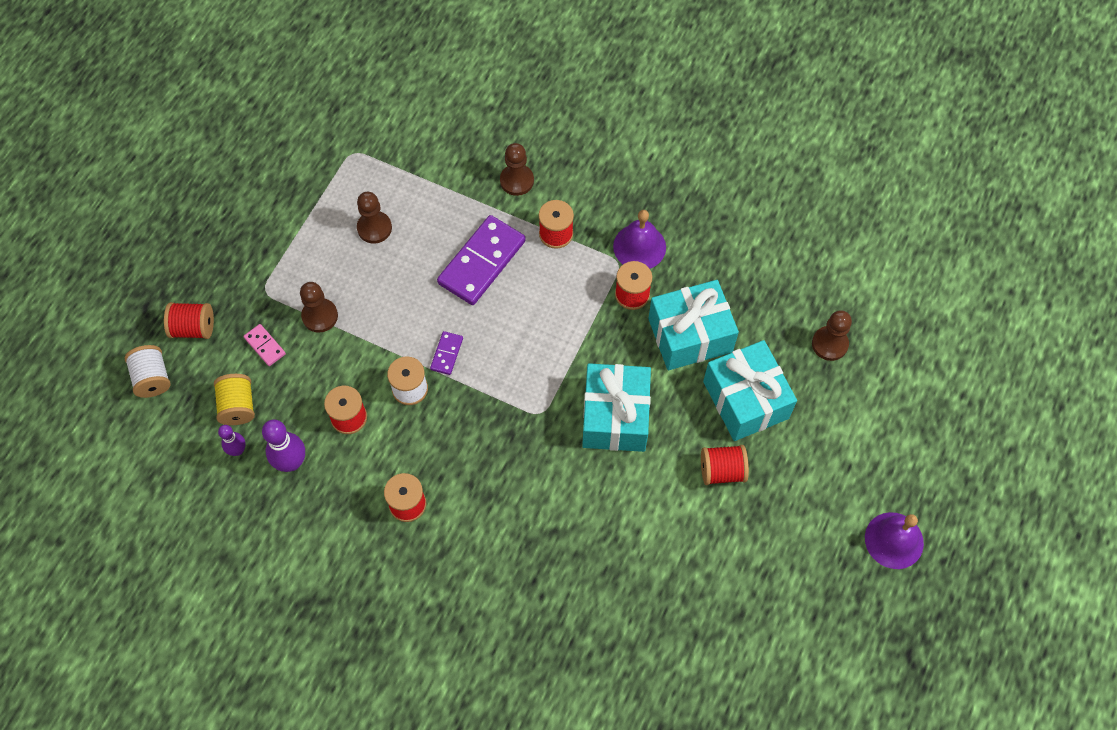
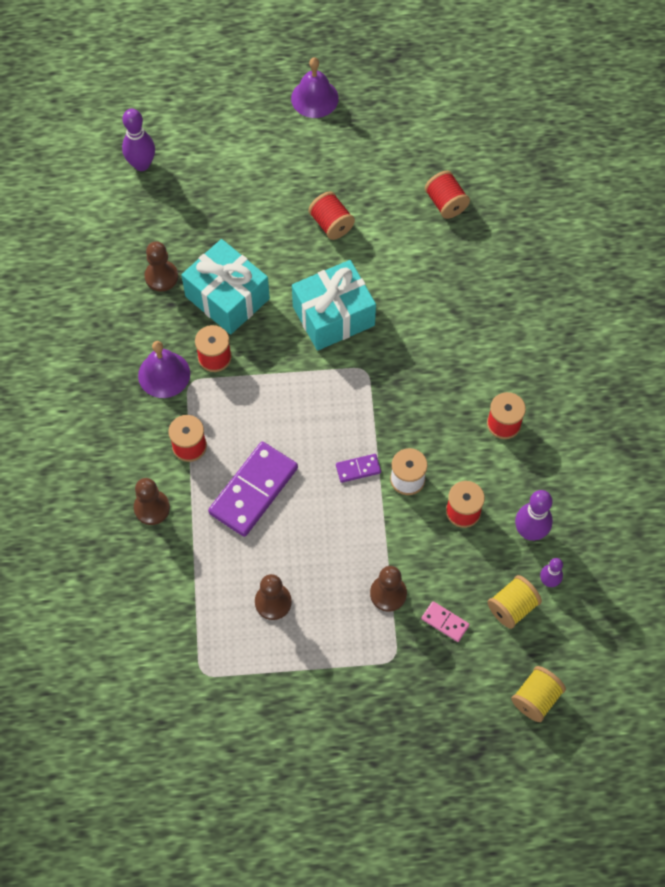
camera: 120 degrees left, 0 degrees up
(152, 378) = (536, 698): white spool -> yellow spool
(193, 328) = (468, 696): red spool -> red spool (446, 203)
(265, 346) = (445, 622): pink domino -> pink domino turned 75 degrees counterclockwise
(481, 262) = (254, 491): purple domino -> purple domino turned 60 degrees counterclockwise
(745, 400) = (261, 234): turquoise gift -> none
(829, 344) = (176, 199): brown pawn -> brown pawn (161, 277)
(889, 333) = (141, 164): none -> purple bowling pin

